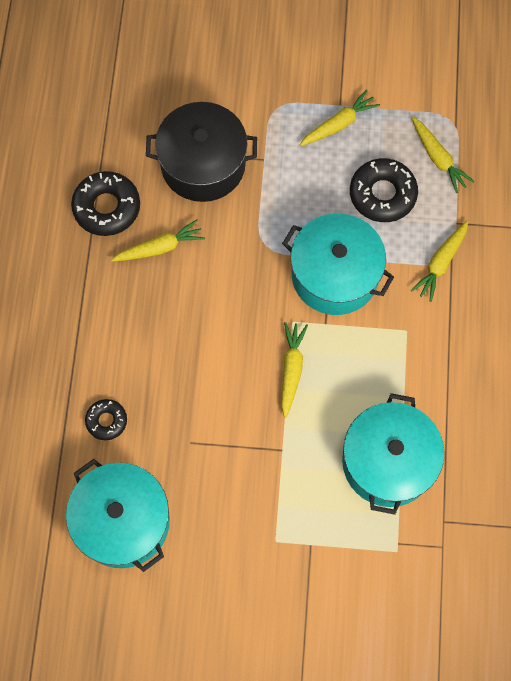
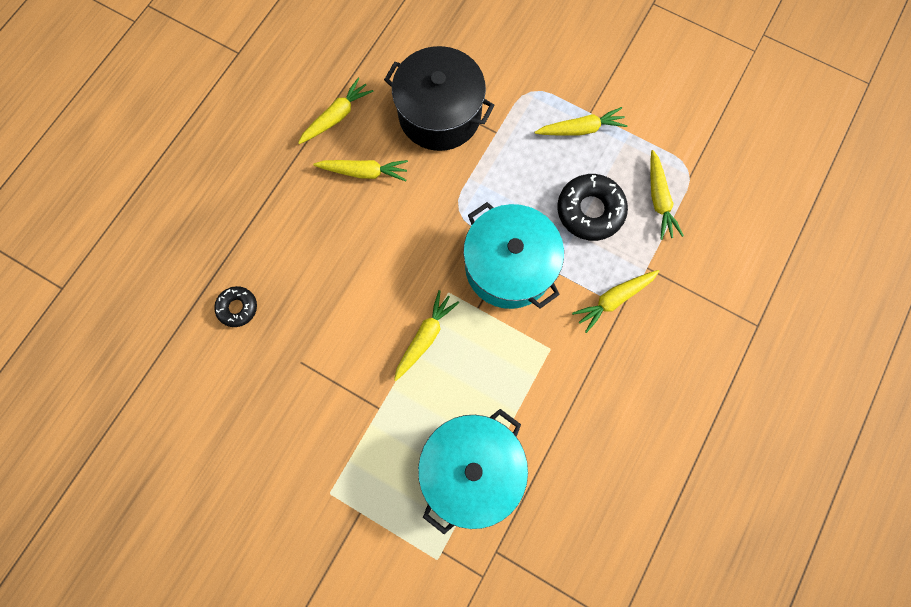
camera: 25 degrees right, 5 degrees up
(107, 207) = (336, 117): black donut -> yellow carrot
(123, 521) = (204, 407): turquoise pot -> none

